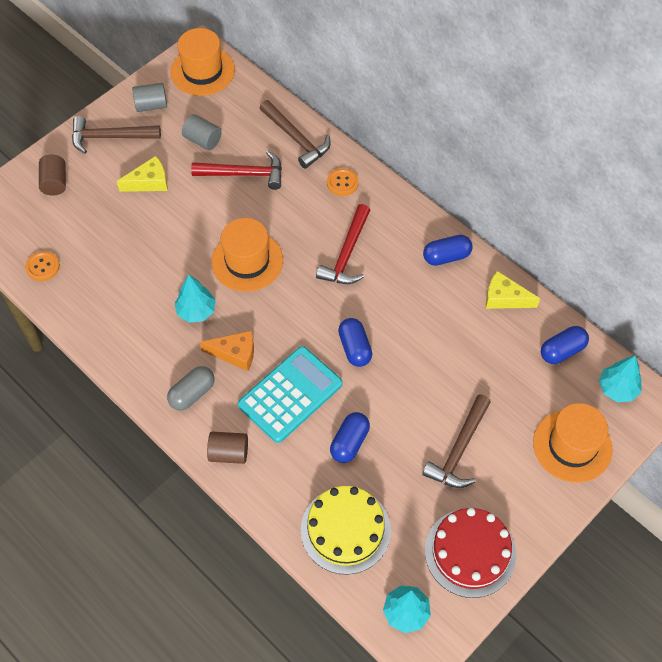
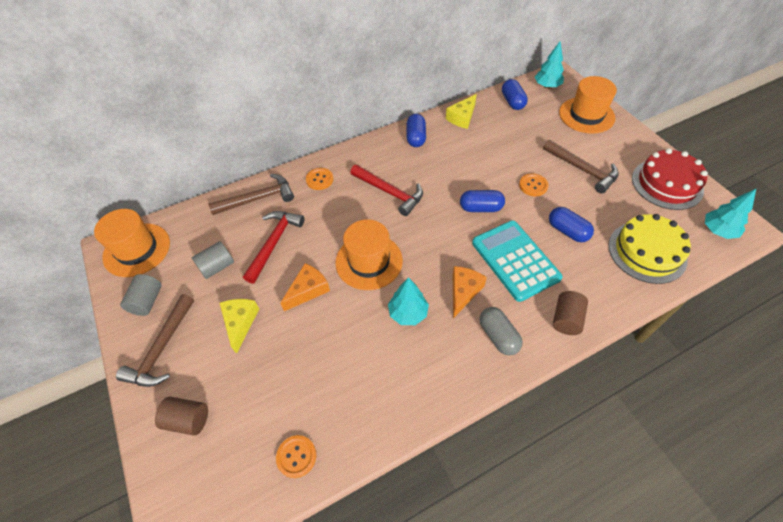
camera: 70 degrees left, 5 degrees down
(198, 221) = (308, 290): none -> orange cheese
(410, 397) = (533, 185): none -> orange button

